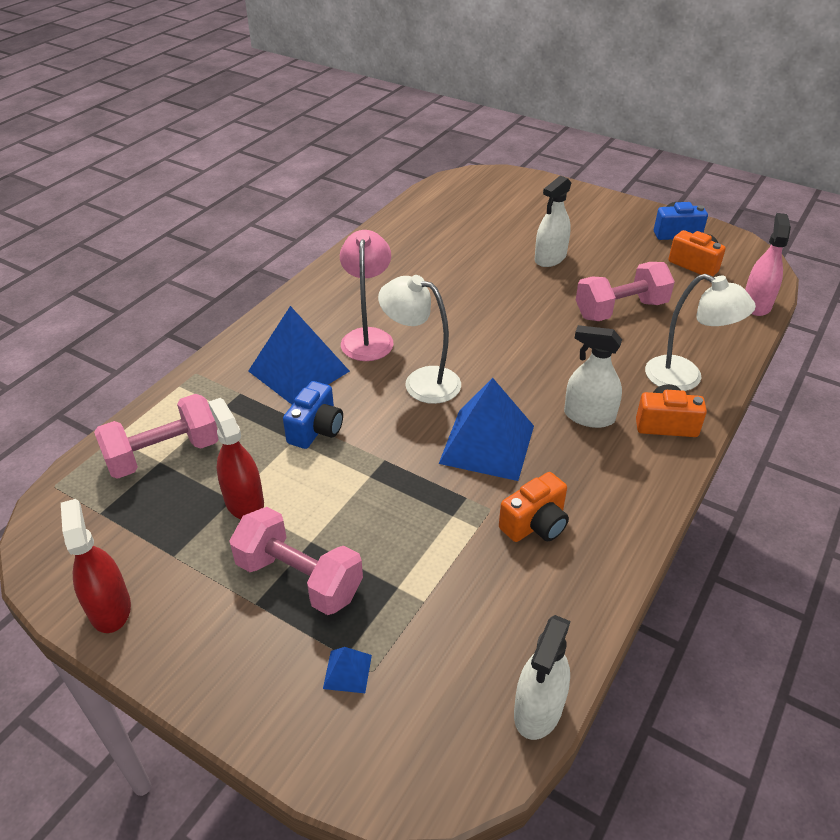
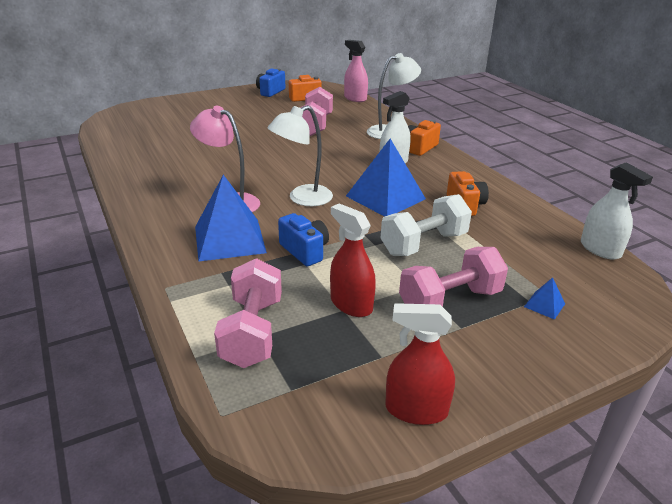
camera: 60 degrees left, 10 degrees down
(244, 502) = (351, 304): red spray bottle -> red spray bottle turned 45 degrees clockwise
(403, 516) = (424, 244): none -> white dumbbell
(550, 258) = (239, 125): white spray bottle -> none

